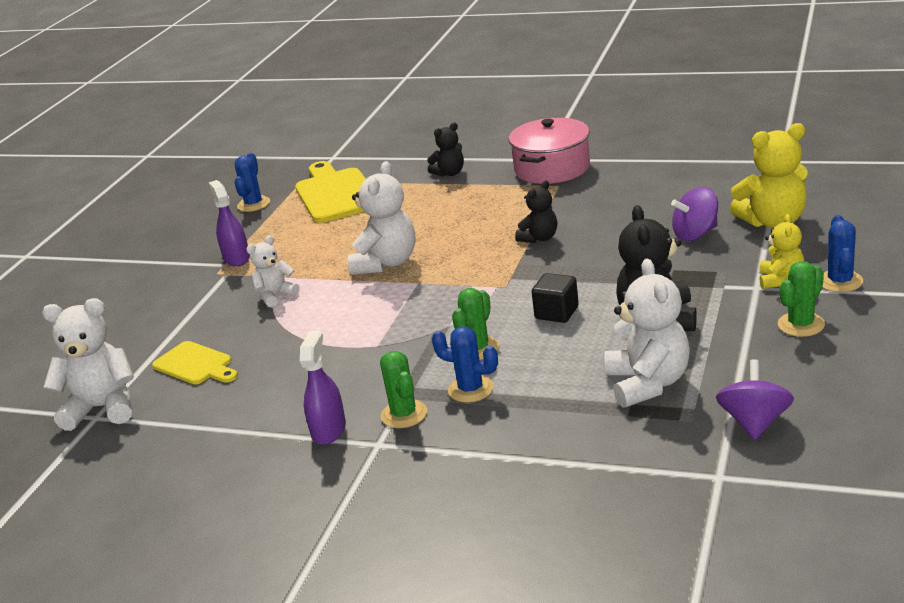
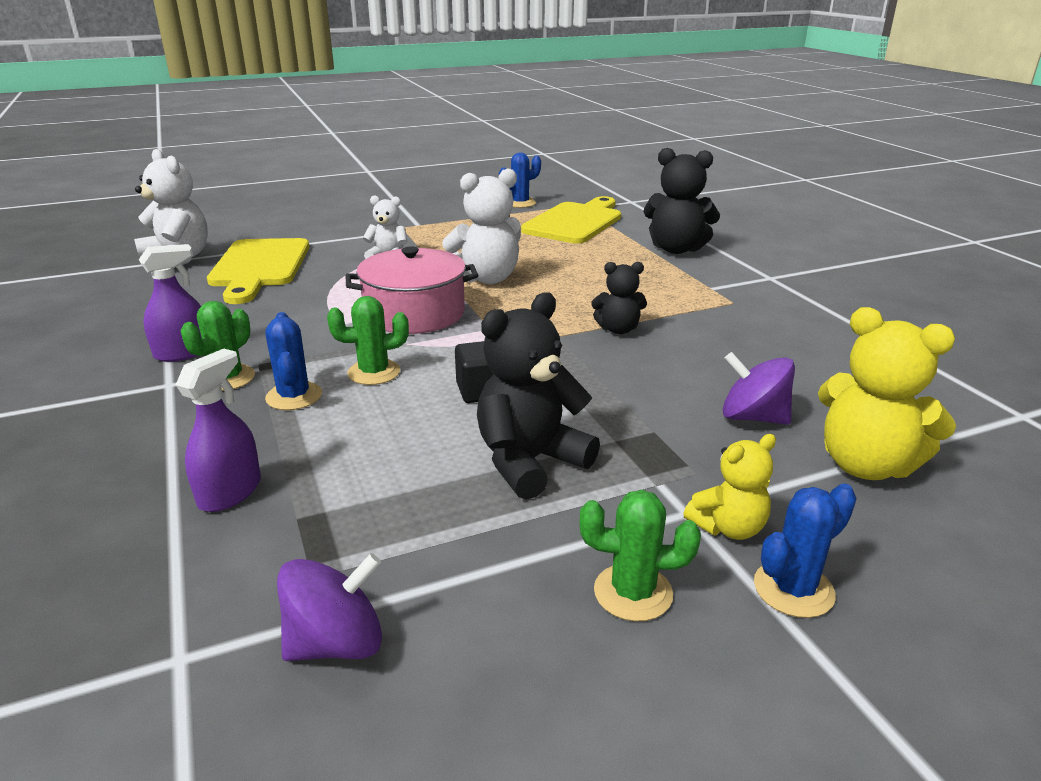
camera: 45 degrees right, 0 degrees up
(195, 365) = (259, 267): yellow cutting board -> yellow cutting board, size x1.71
(236, 258) = (432, 225): purple spray bottle -> purple spray bottle (230, 492)
(449, 173) = (676, 249): black teddy bear -> black teddy bear, size x1.70
(552, 168) = (760, 288): pink pot -> pink pot (414, 313)
(648, 383) = (378, 507): white teddy bear -> none

